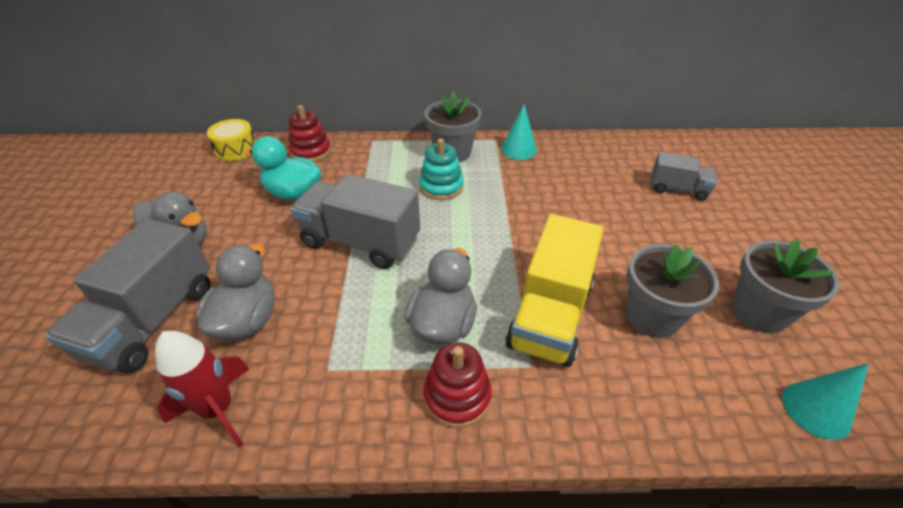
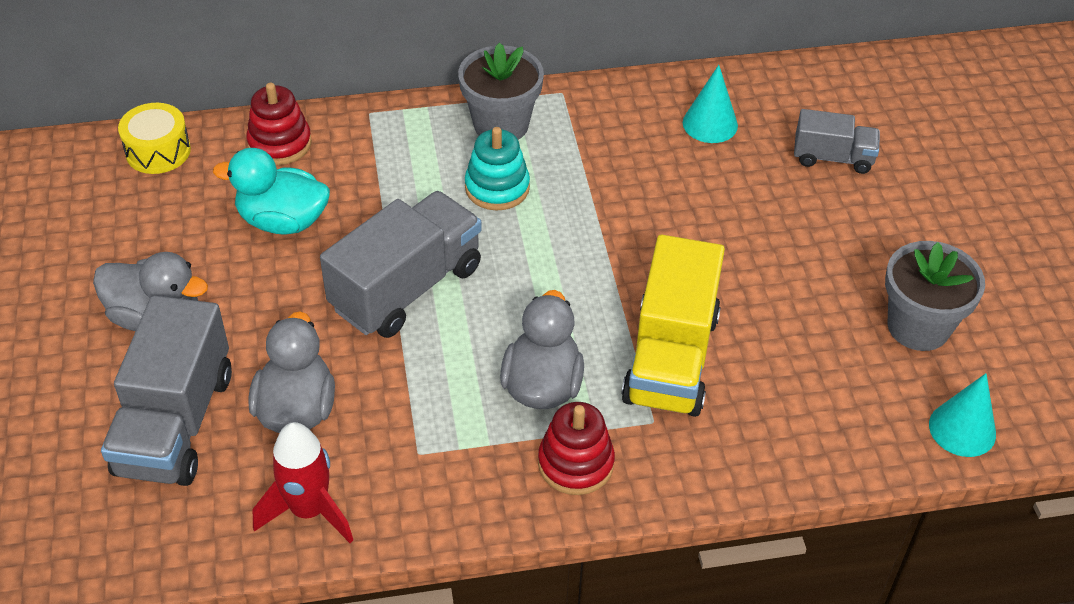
camera: 10 degrees left, 5 degrees up
(360, 242) = (406, 288): grey truck -> grey truck turned 120 degrees clockwise
(518, 149) = (600, 109): turquoise cone -> turquoise cone (710, 124)
(652, 316) = (792, 346): grey flower pot -> none

